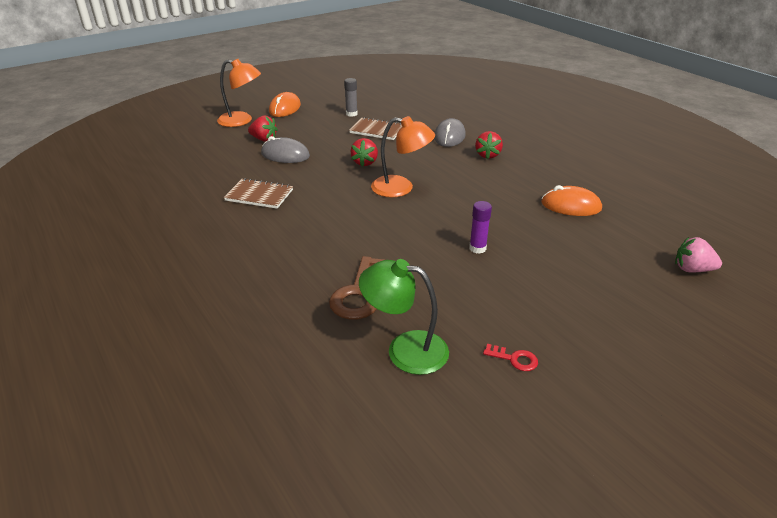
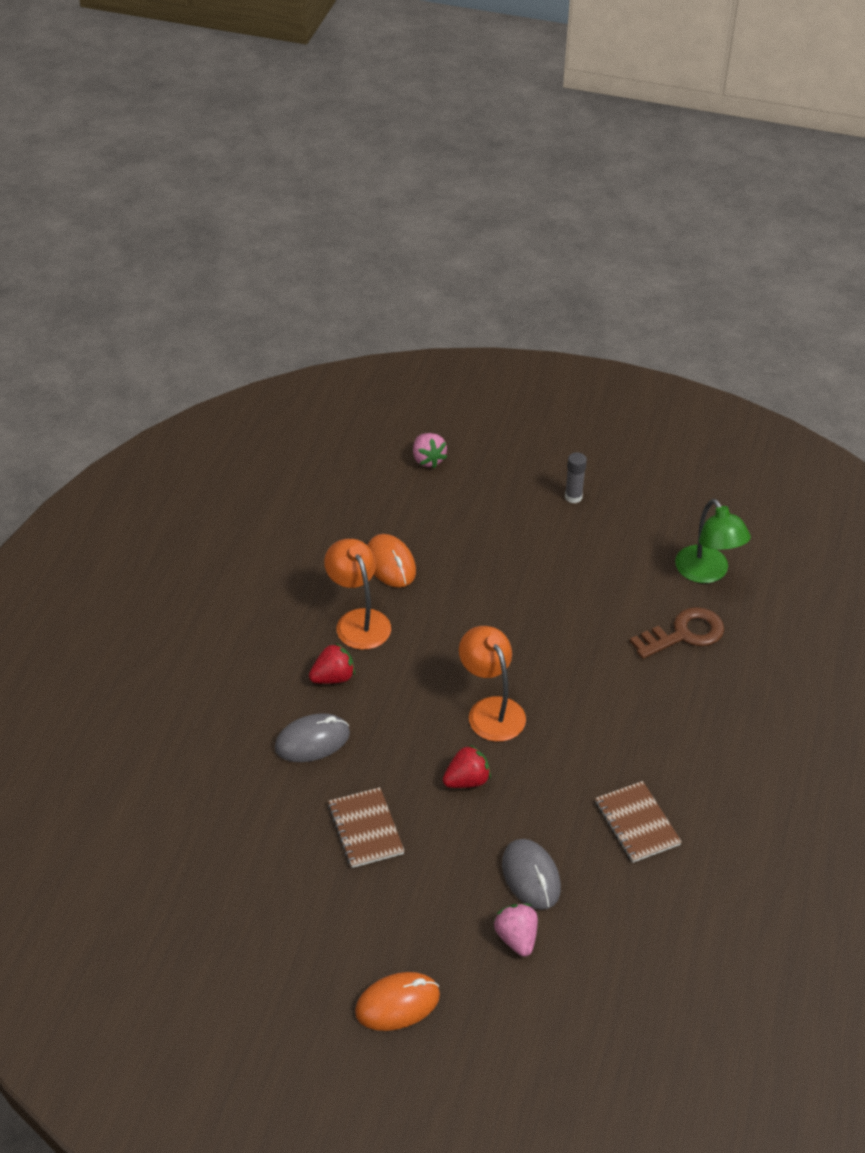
camera: 130 degrees left, 10 degrees up
(242, 121) = (491, 1022): orange lamp -> orange lamp (358, 620)
(264, 139) = (516, 938): red strawberry -> pink strawberry
(351, 114) = (338, 898): grey glue stick -> grey glue stick (573, 497)
(477, 248) = (538, 595): purple glue stick -> none
(514, 359) = (649, 515): red key -> none

